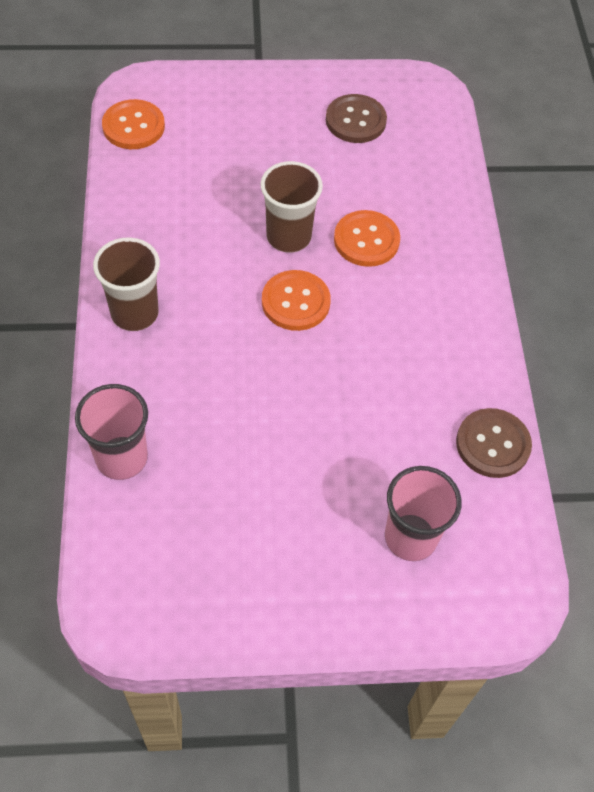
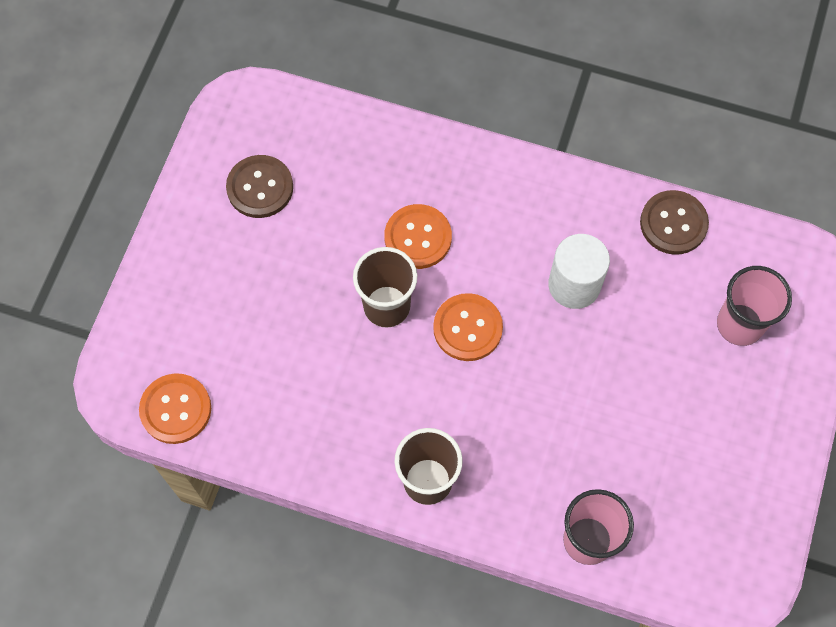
camera: 65 degrees left, 10 degrees up
(381, 375) = (574, 285): none -> white cylinder

